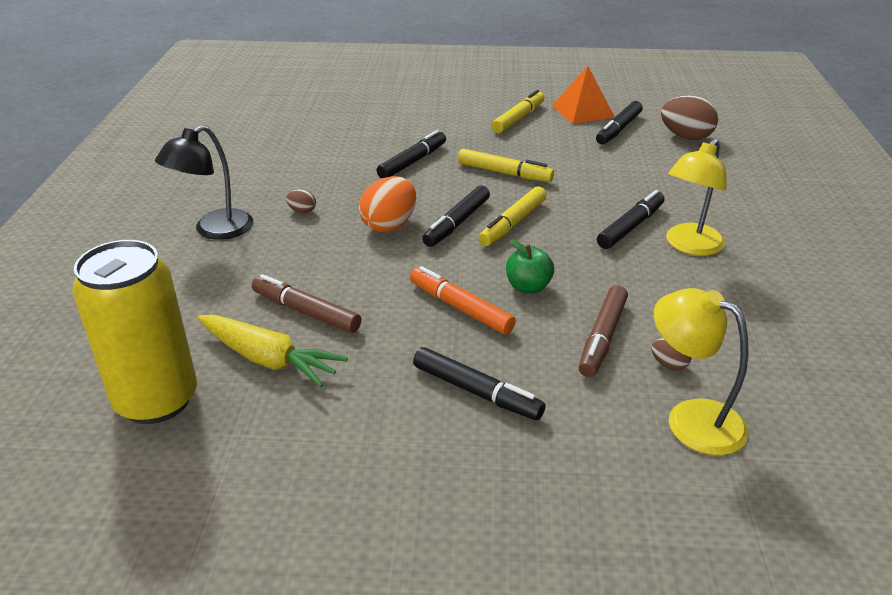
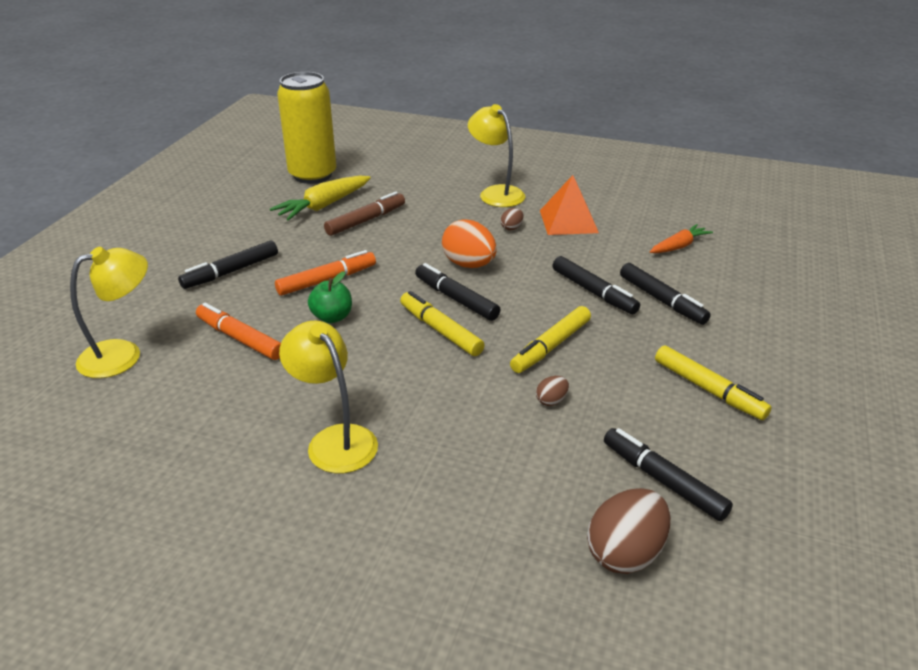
camera: 105 degrees right, 0 degrees up
(214, 230) = (496, 193): black lamp -> yellow lamp
(318, 131) = (679, 246): none -> orange carrot
(582, 111) = (735, 460): orange pyramid -> orange pyramid (568, 221)
(602, 338) = (240, 339): brown marker -> orange marker
(630, 227) = (395, 407): black marker -> black marker (662, 300)
(669, 365) = (182, 363): brown egg -> brown egg (551, 401)

